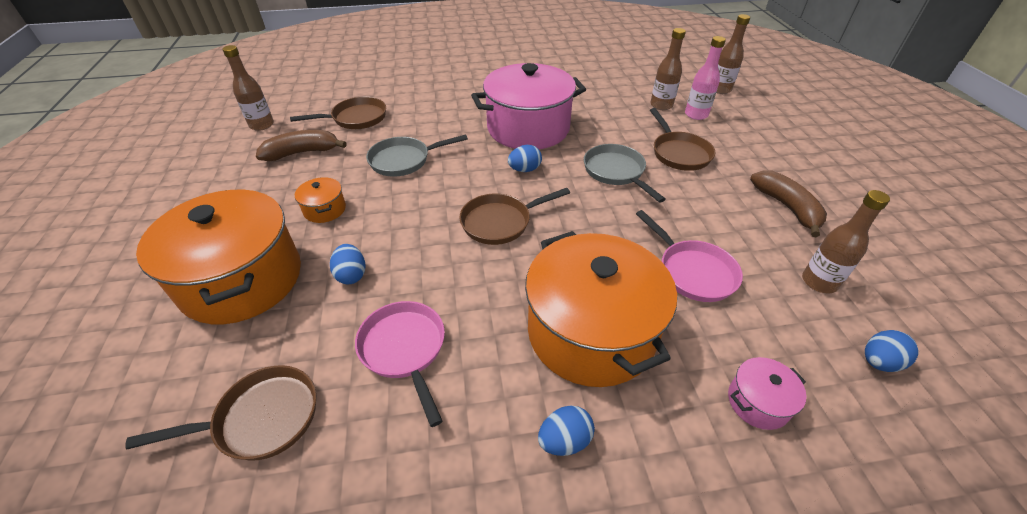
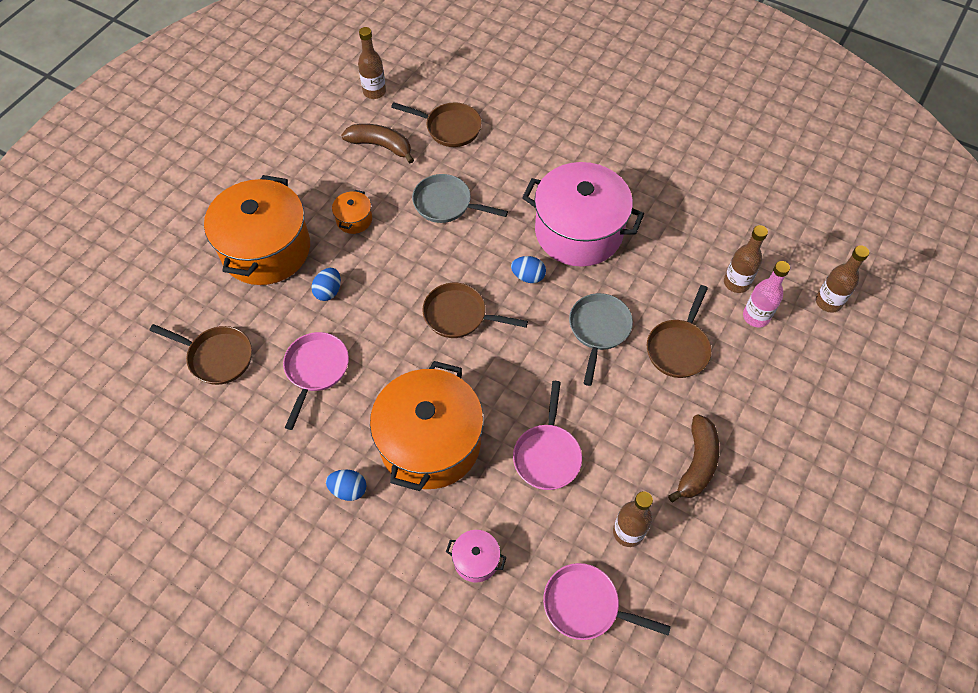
camera: 40 degrees right, 15 degrees up
(879, 362) = (586, 605): blue egg -> pink pan

